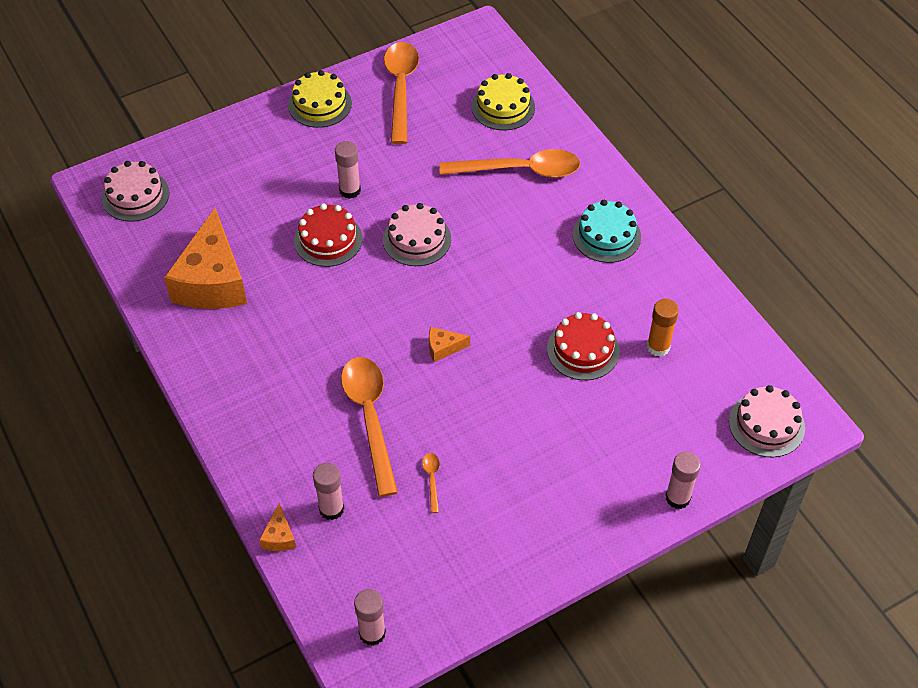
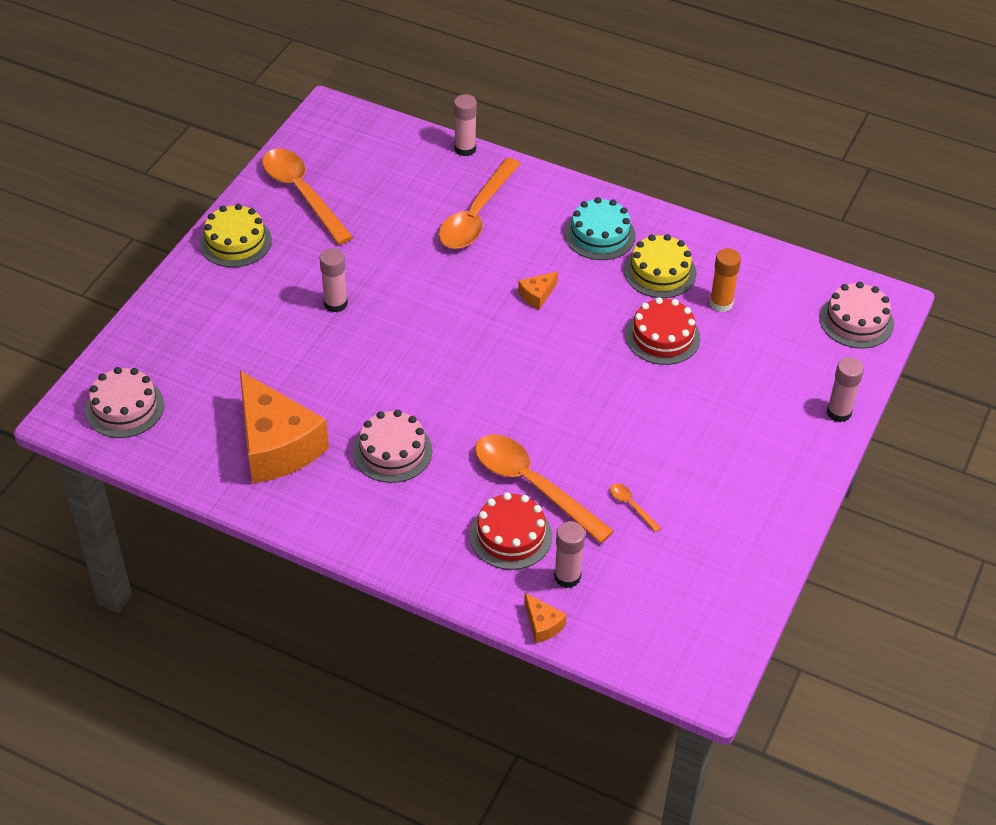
camera: 35 degrees left, 5 degrees down
(328, 239) = (354, 356): red cake -> red cake (511, 535)
(372, 633) = (693, 654): pink glue stick -> pink glue stick (465, 149)
(417, 239) = (437, 316): pink cake -> pink cake (392, 451)
(443, 348) = (543, 395): orange cheese -> orange cheese (537, 295)
(503, 107) = (412, 168): yellow cake -> yellow cake (660, 272)
(520, 170) = (476, 215): orange spoon -> orange spoon turned 150 degrees clockwise

